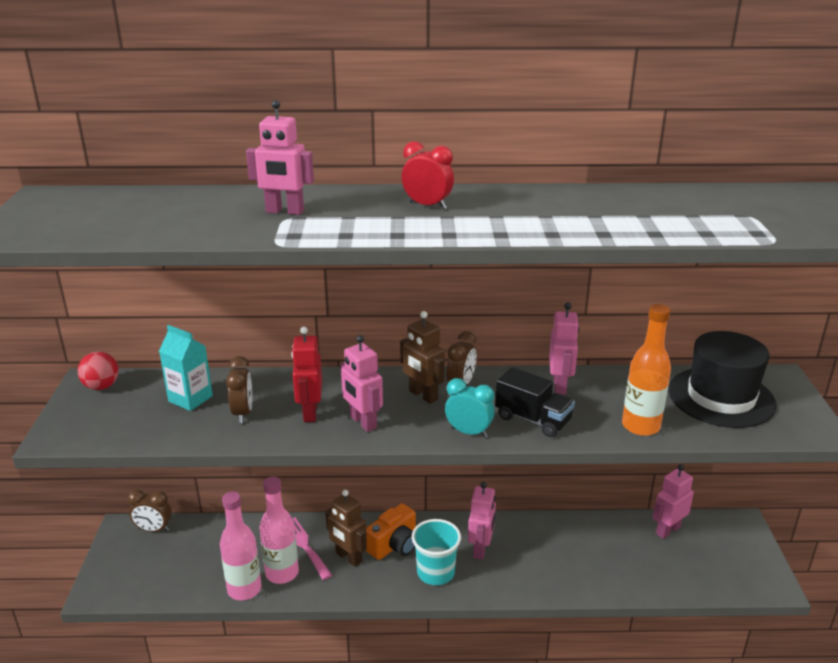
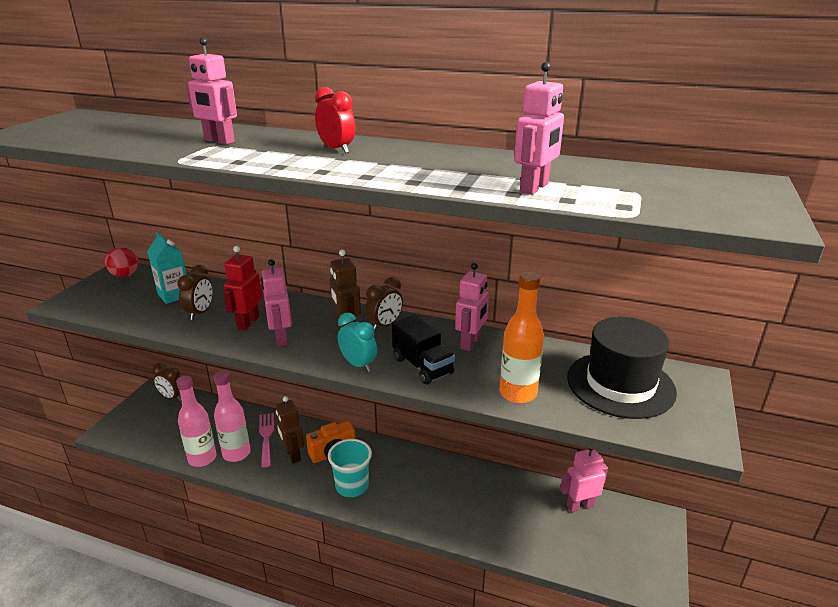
camera: 20 degrees right, 0 degrees up
(480, 549) = (401, 476): pink robot -> pink robot (534, 188)

